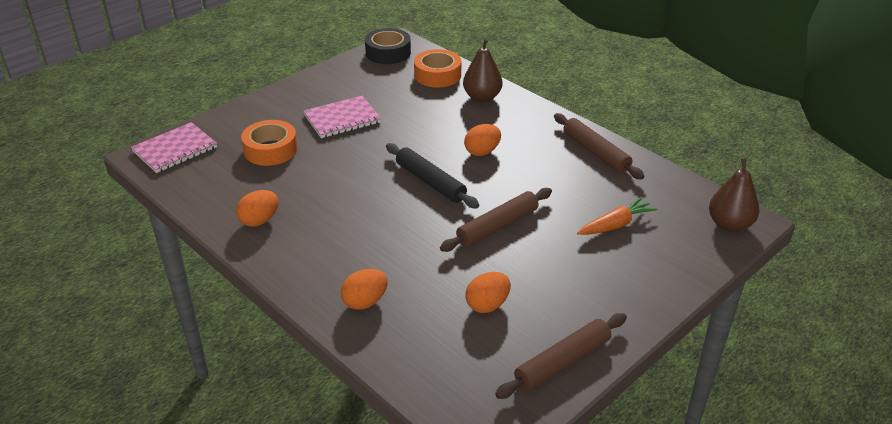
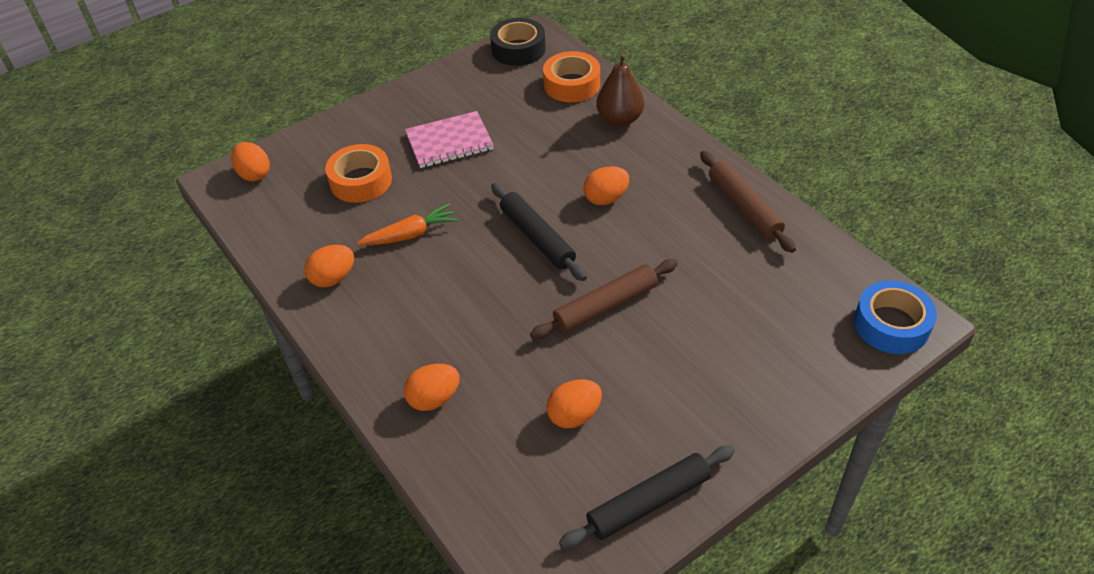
camera: 10 degrees right, 10 degrees up
(175, 149) = (254, 174): pink notebook -> orange egg
(562, 362) = (648, 502): brown rolling pin -> black rolling pin
(616, 225) = (749, 314): orange carrot -> orange carrot (410, 234)
(729, 225) = (891, 324): brown pear -> blue tape

